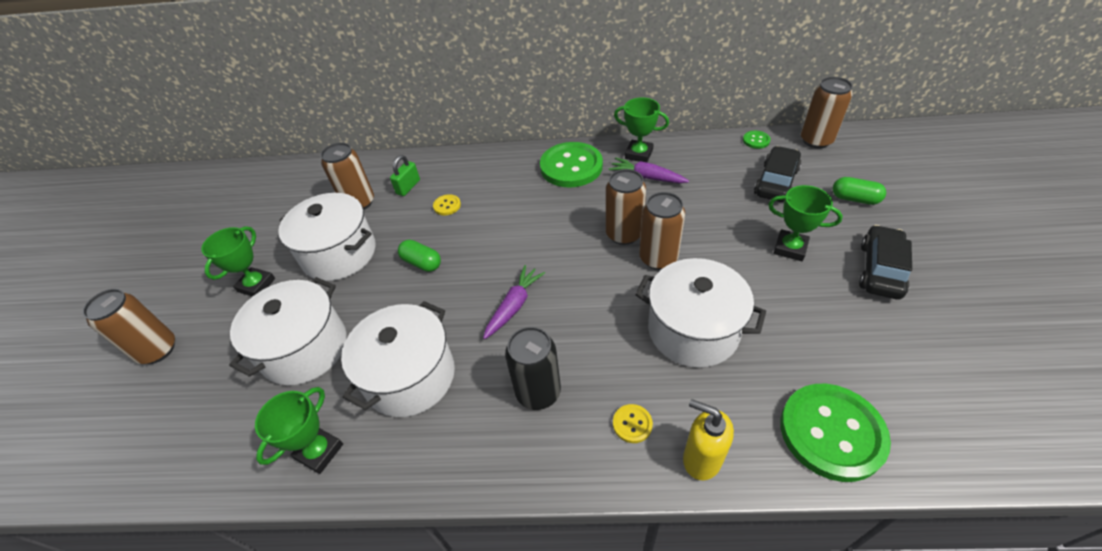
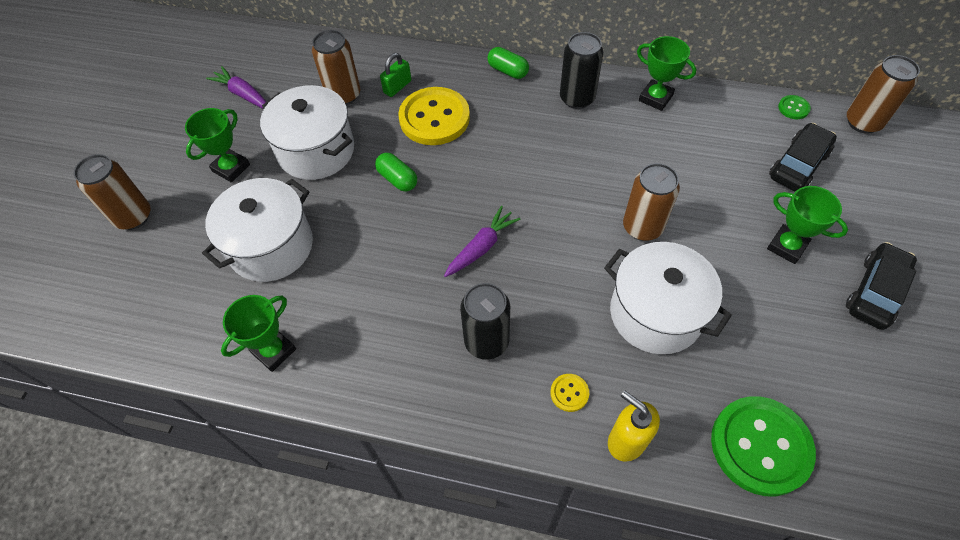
camera: 10 degrees right, 10 degrees up
(410, 376) = (367, 297): white pot -> none
(447, 206) = (434, 118): yellow button -> yellow button, size x2.39
(571, 167) = (577, 98): green button -> black can
(624, 234) = (613, 192): brown can -> none
(647, 177) = (656, 129): purple carrot -> purple carrot (243, 94)
(854, 199) = (879, 204): green capsule -> green capsule (508, 71)

